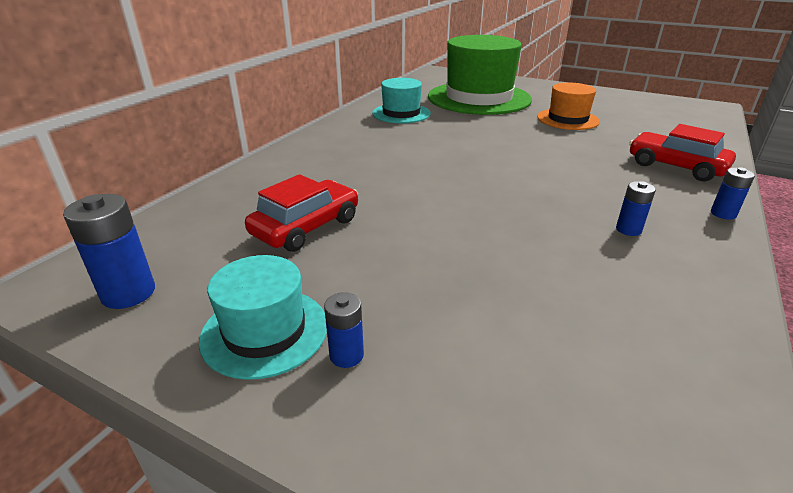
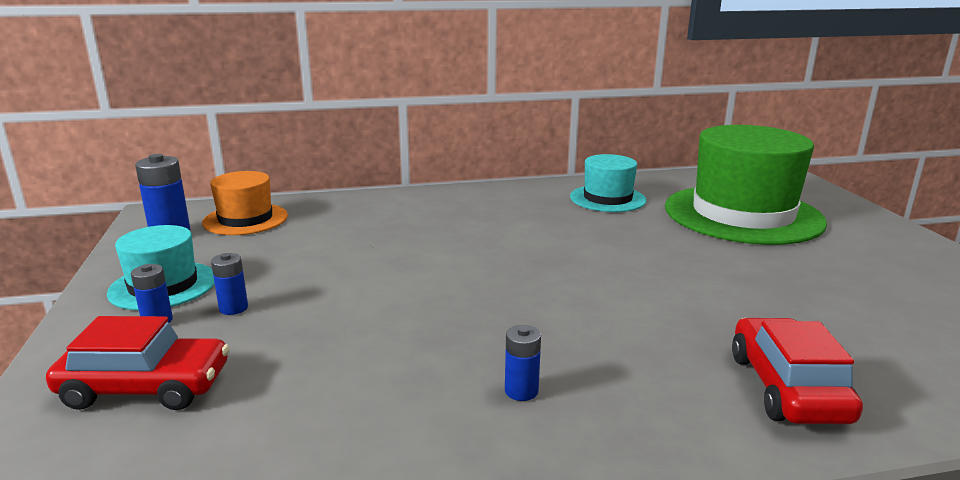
camera: 50 degrees right, 10 degrees down
(306, 227) = (314, 246): red car -> red car (146, 387)
(568, 119) = (797, 277): orange hat -> orange hat (245, 219)
(723, 214) = (680, 454): blue battery -> blue battery (233, 308)

